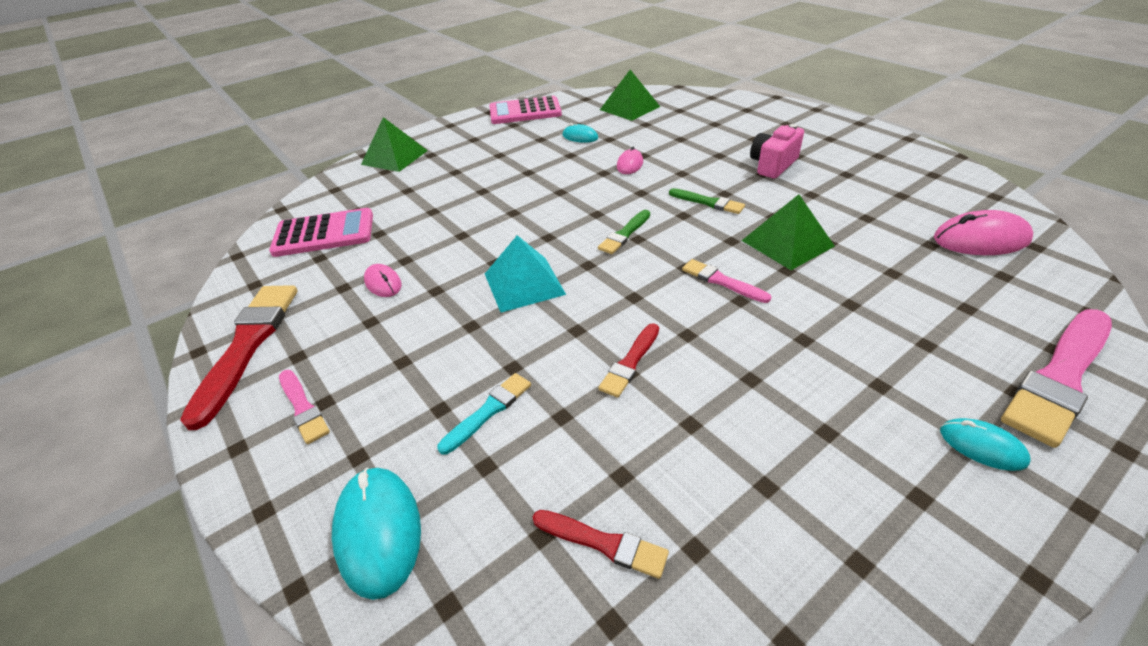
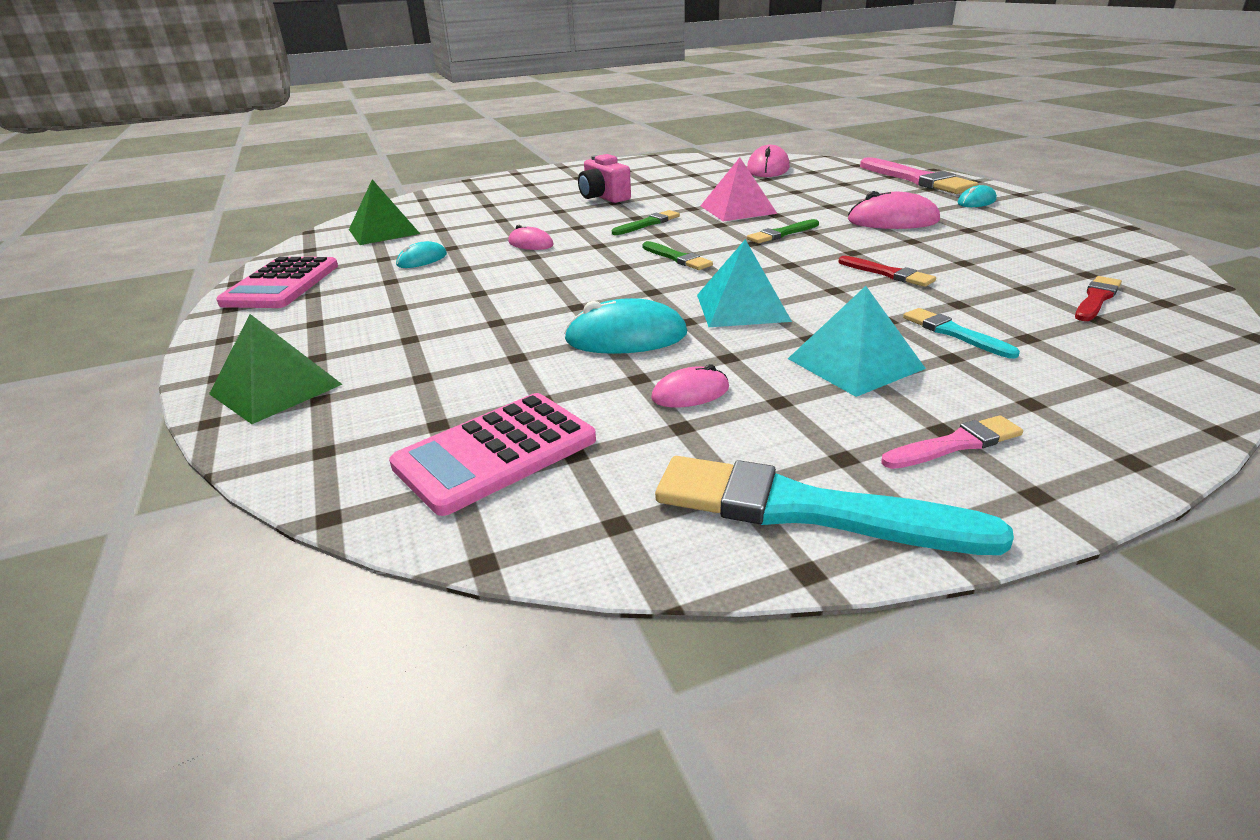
camera: 75 degrees left, 10 degrees down
(247, 346) = (808, 510): red brush -> turquoise brush
(324, 234) = (495, 453): pink calculator -> pink calculator turned 135 degrees counterclockwise
(378, 531) = (1128, 388): turquoise mouse -> turquoise mouse (626, 337)
(426, 352) = (855, 363): none -> turquoise pyramid
(722, 281) = (782, 233): pink brush -> green brush
(787, 243) = (738, 209): green pyramid -> pink pyramid
(820, 360) = (893, 220): none -> pink mouse

